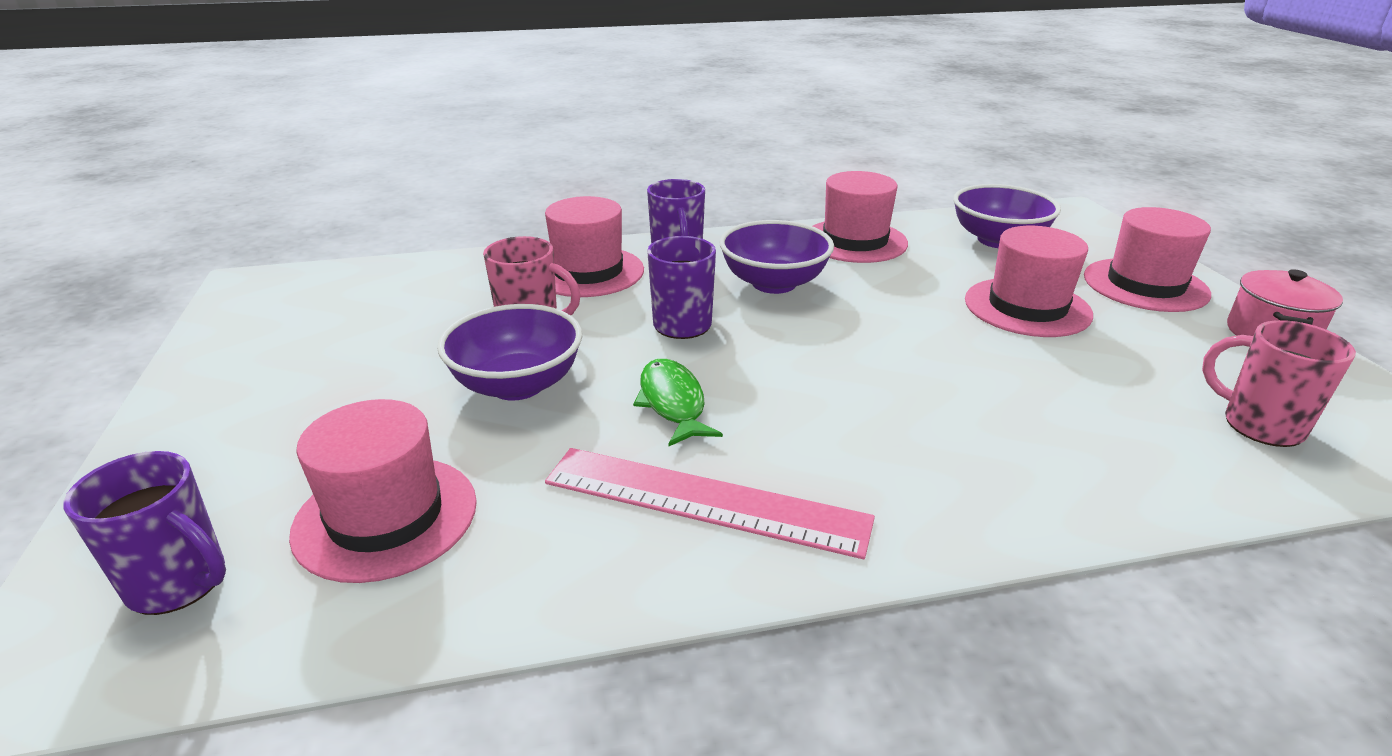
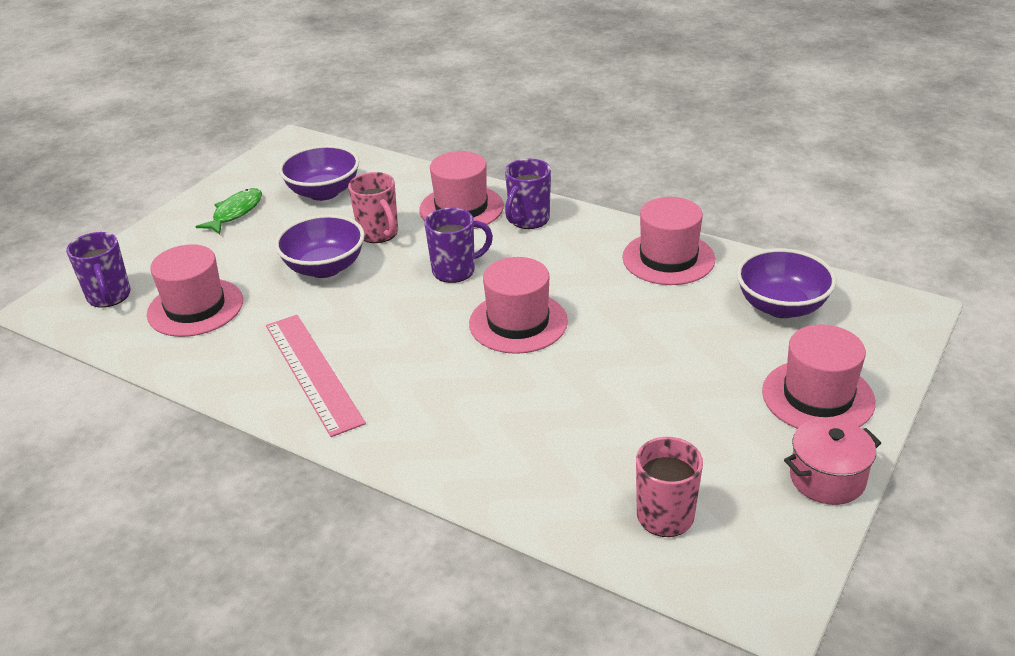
camera: 45 degrees right, 5 degrees up
(673, 403) = (375, 316): green fish -> green fish (235, 212)
(774, 283) = (553, 267): purple bowl -> purple bowl (323, 192)
(1027, 307) = (686, 366): pink hat -> pink hat (518, 322)

